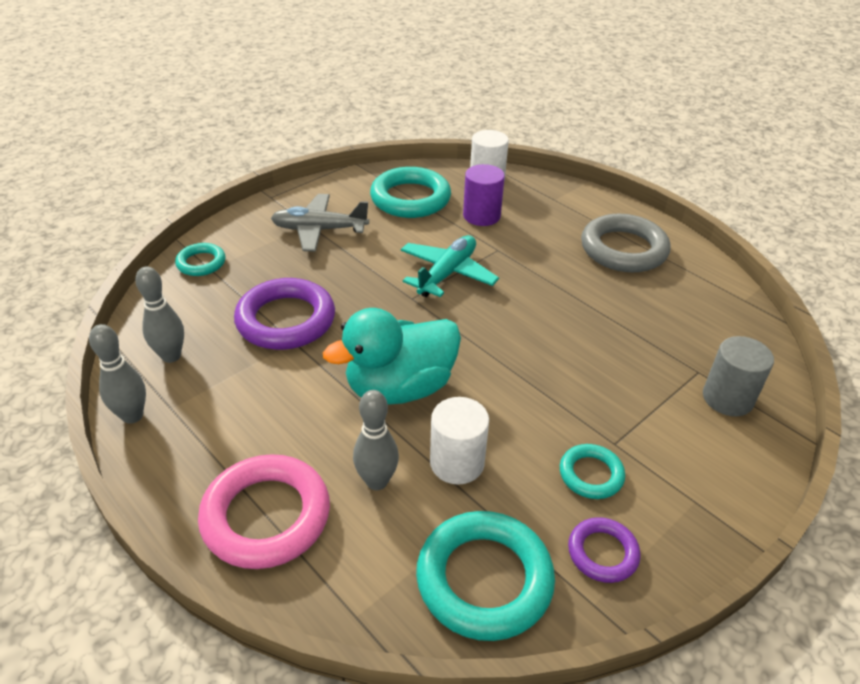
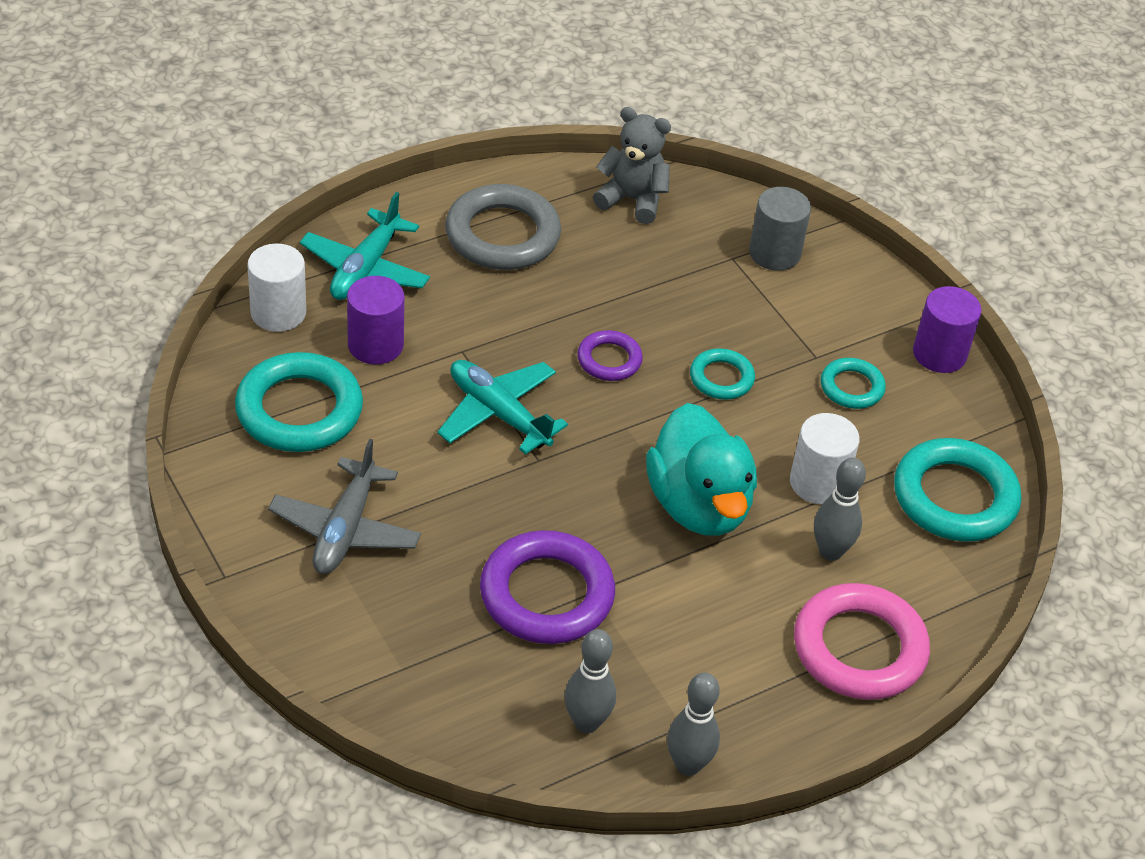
camera: 80 degrees left, 5 degrees up
(201, 263) = (383, 679): turquoise ring -> turquoise ring (721, 378)
(547, 201) = (365, 268): none -> turquoise plane
(602, 553) = (939, 409): purple ring -> purple ring (609, 360)
(684, 545) = (939, 354): none -> purple cylinder
(717, 305) = (632, 200): none -> grey teddy bear

